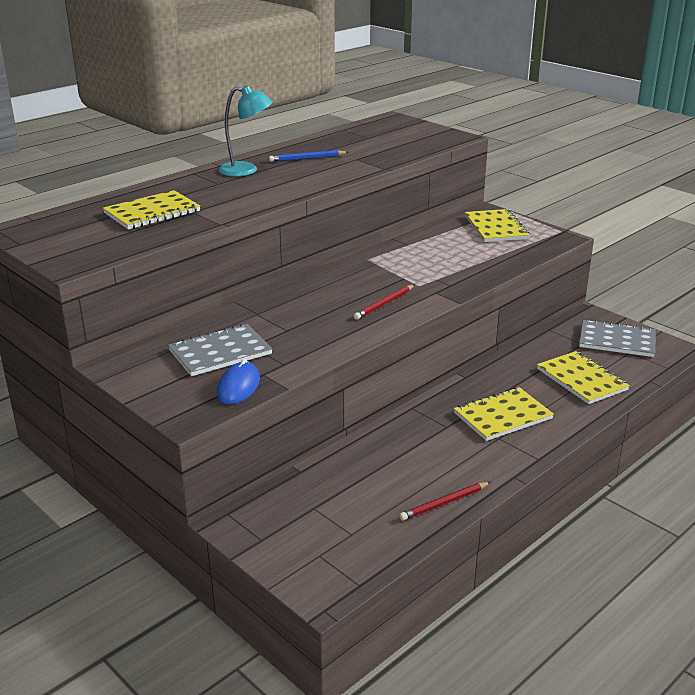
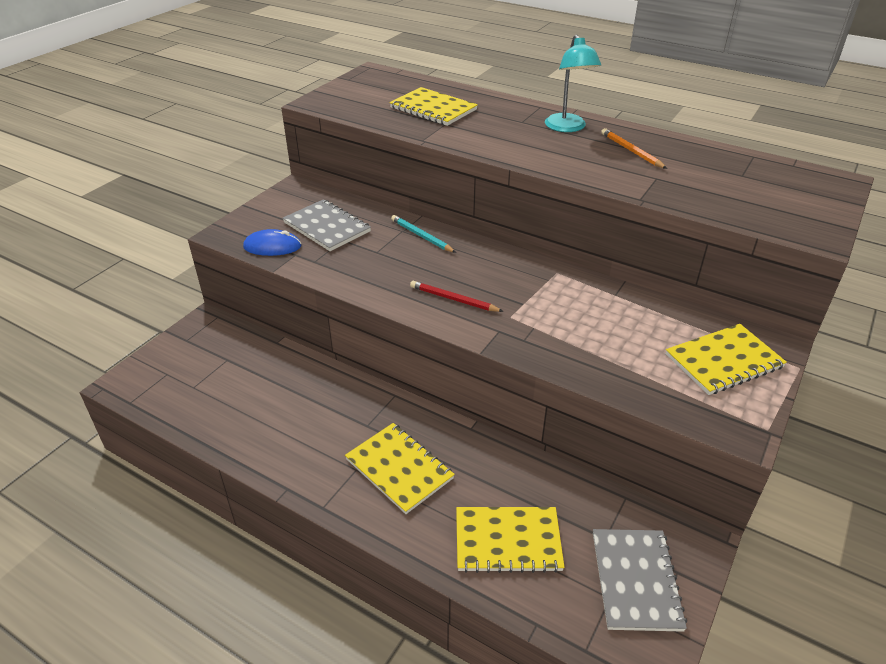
camera: 75 degrees right, 10 degrees up
(273, 305) = (421, 236): none -> turquoise pencil
(307, 158) = (631, 151): blue pencil -> orange pencil
(444, 503) = (238, 440): red pencil -> none
(581, 379) = (508, 540): yellow notebook -> yellow notebook turned 45 degrees clockwise

